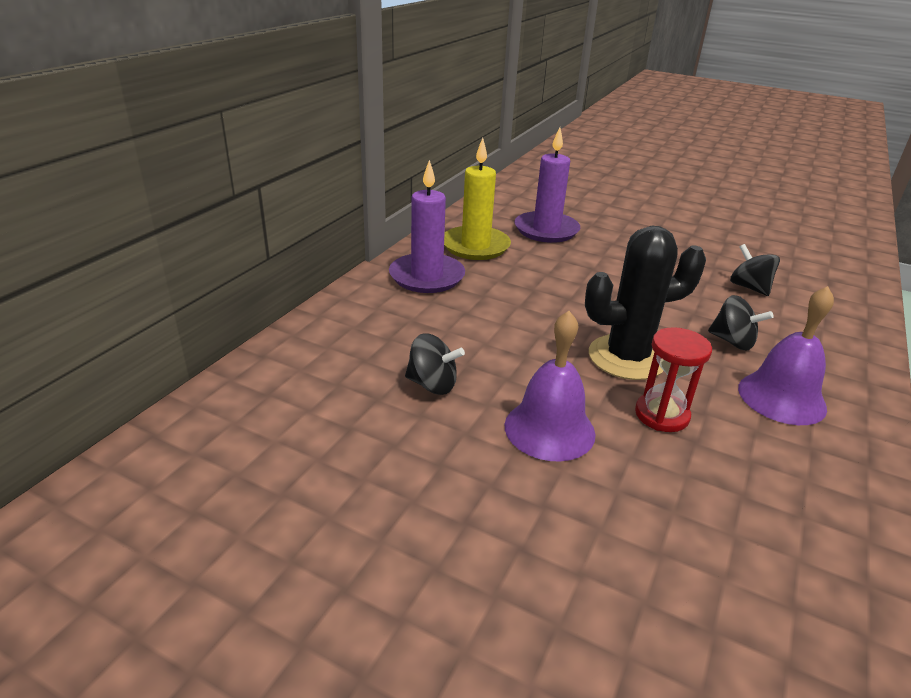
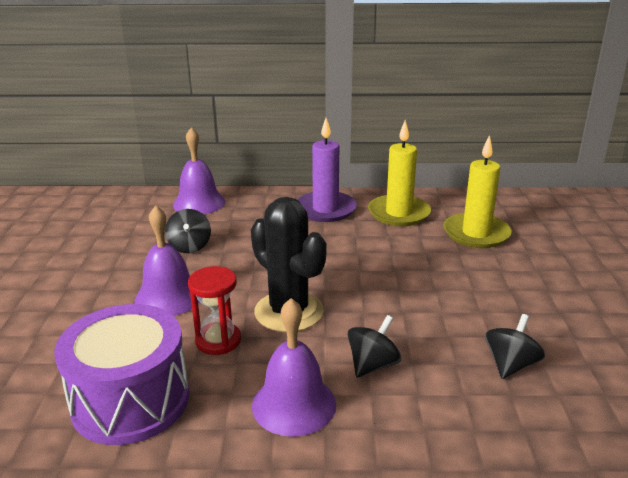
camera: 65 degrees right, 5 degrees down
(312, 348) = (199, 203): none -> purple bell
(546, 230) = (476, 233): purple candle -> yellow candle
(732, 342) = (372, 365): black spinning top -> black spinning top turned 150 degrees counterclockwise
(757, 503) = (131, 400): none -> purple drum

